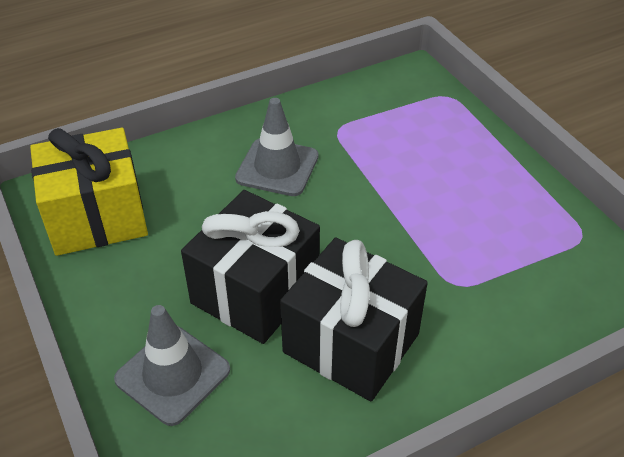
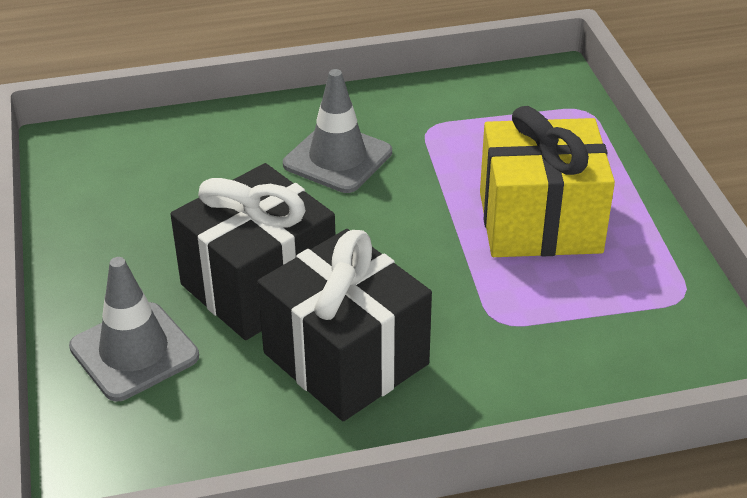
camera: 15 degrees right, 5 degrees down
(97, 217) = (112, 178): yellow gift -> yellow gift (540, 222)

